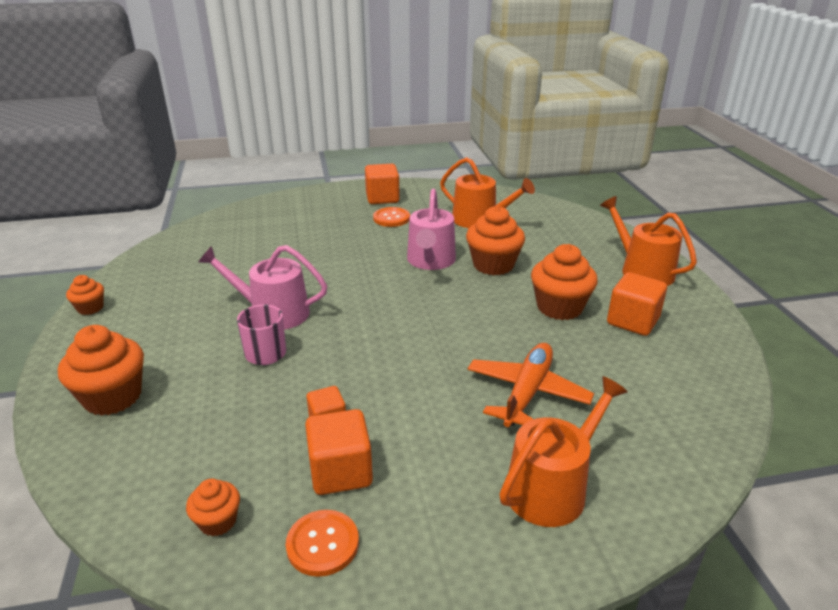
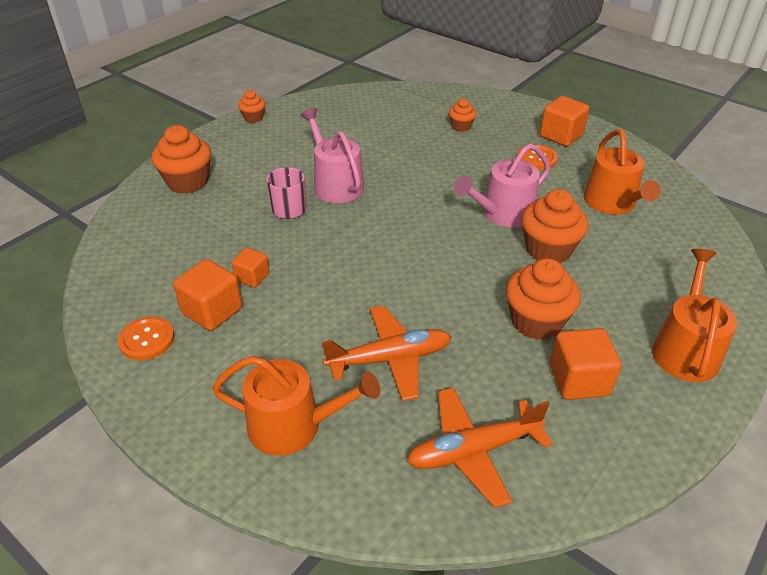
camera: 50 degrees right, 10 degrees up
(218, 521) = (130, 287): orange cupcake -> orange cupcake (461, 126)
(661, 401) = (473, 451): none -> orange plane

